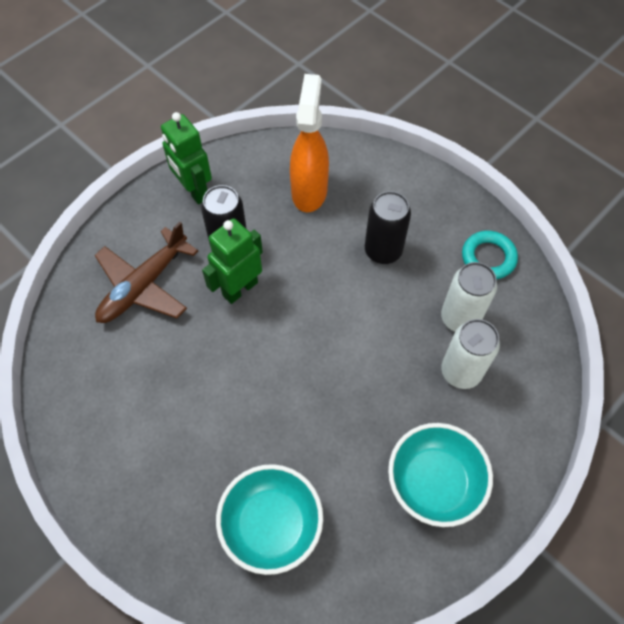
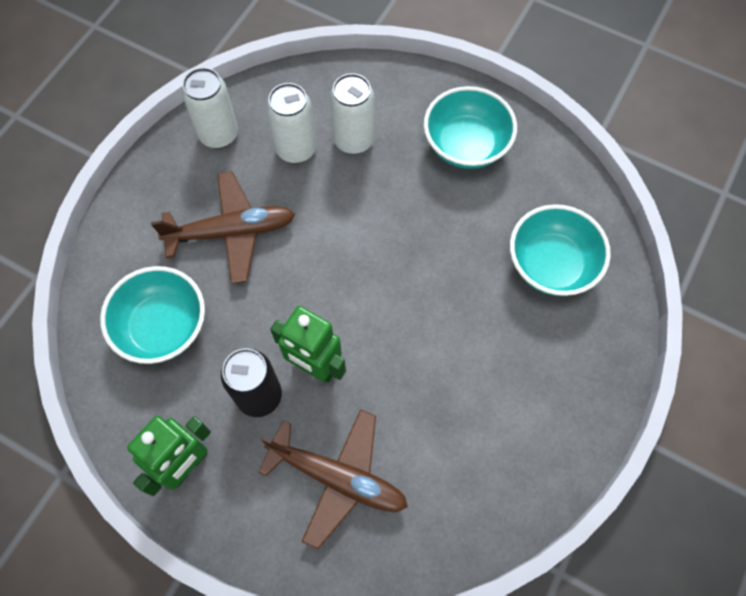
camera: 105 degrees left, 5 degrees up
(309, 191) = (163, 327): orange spray bottle -> turquoise bowl
(383, 251) = (231, 232): black can -> brown plane
(488, 257) = (219, 135): turquoise ring -> white can

